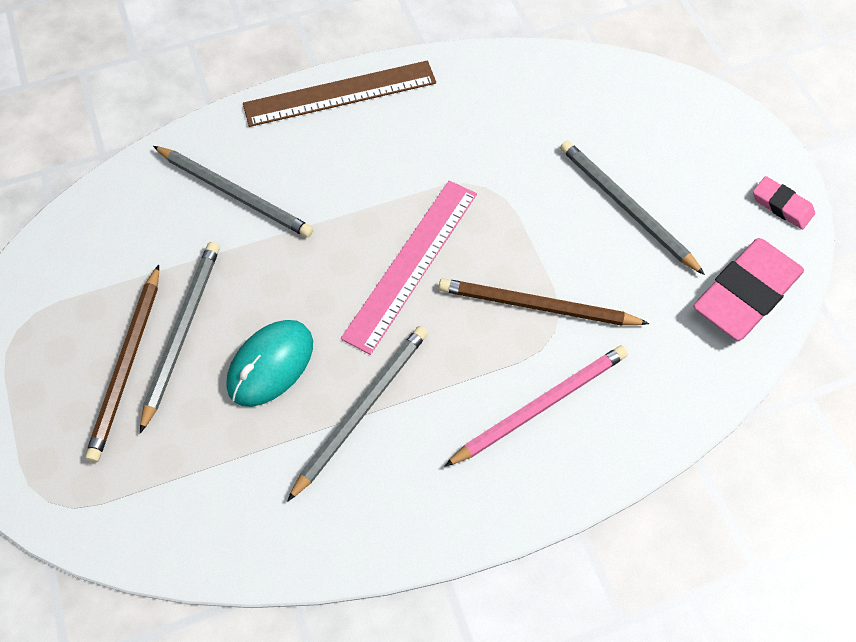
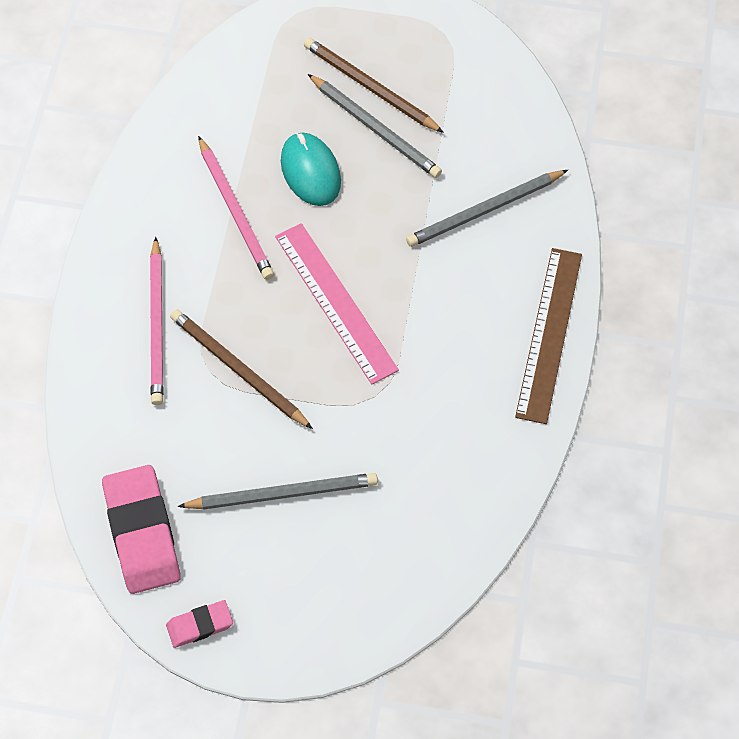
camera: 120 degrees right, 0 degrees up
(362, 409) = (235, 211): grey pencil -> pink pencil
(537, 306) = (238, 370): brown pencil -> brown pencil turned 90 degrees counterclockwise

